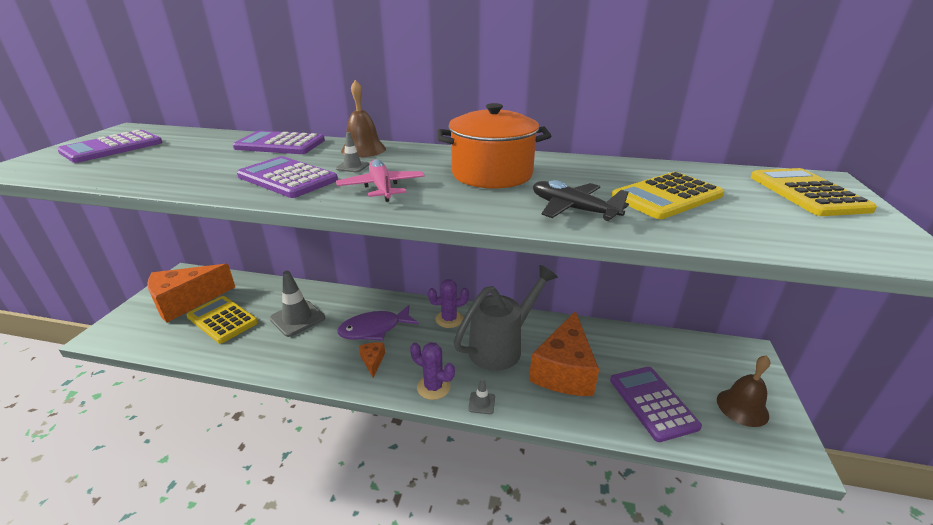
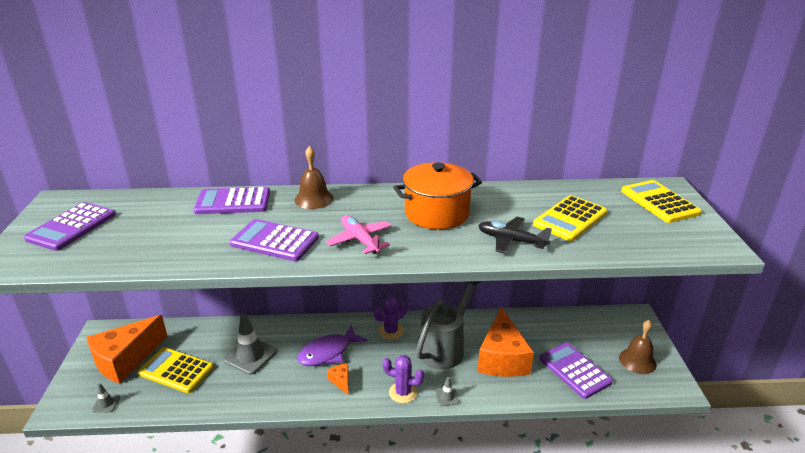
camera: 15 degrees left, 0 degrees up
(352, 166) = (319, 220): grey traffic cone -> grey traffic cone (106, 404)

